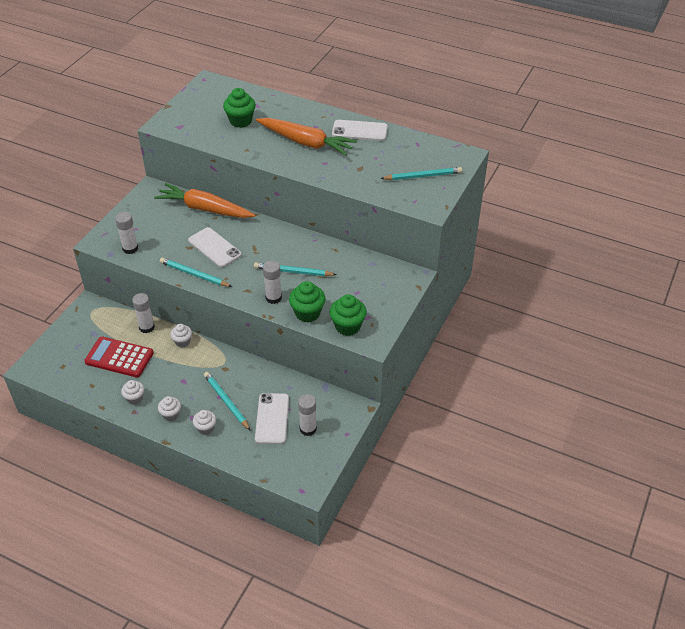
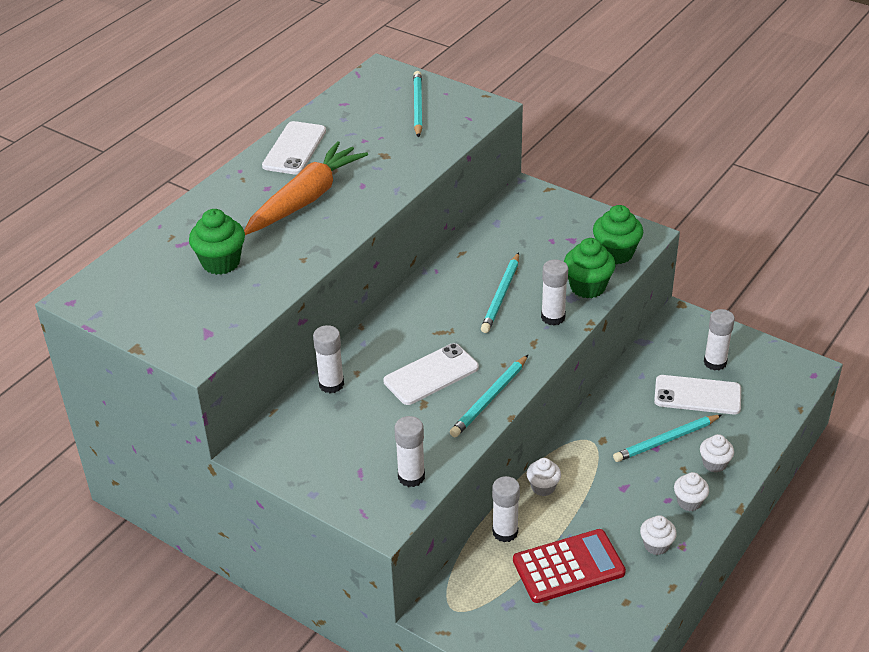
camera: 80 degrees left, 5 degrees down
(119, 357) = (568, 567): red calculator -> red calculator turned 135 degrees counterclockwise
(204, 209) = (331, 384): orange carrot -> white glue stick

